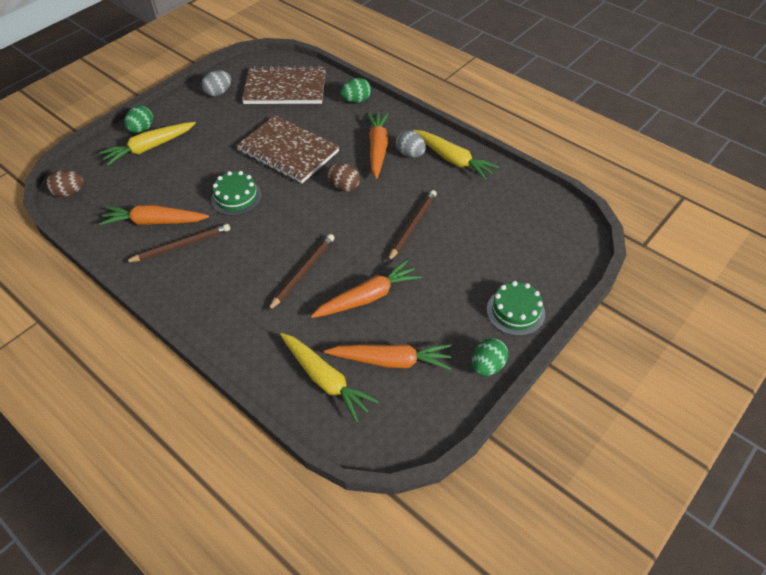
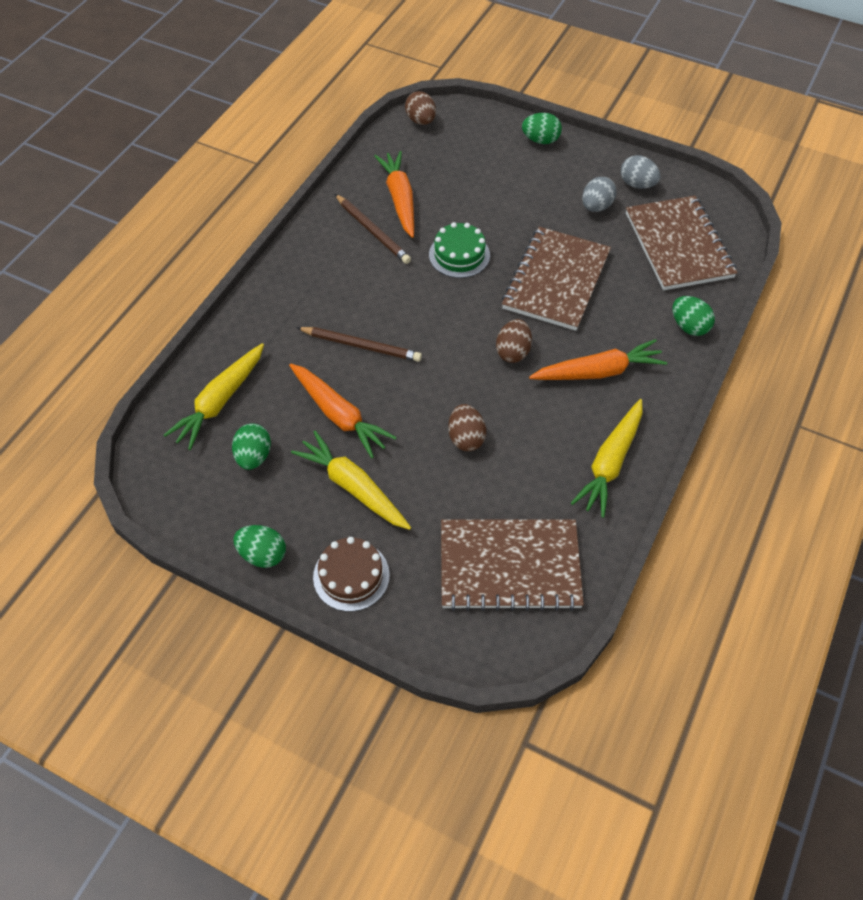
camera: 75 degrees right, 5 degrees up
(149, 148) = (512, 157): yellow carrot -> yellow carrot (353, 487)
(391, 361) = (254, 456): orange carrot -> green egg
(410, 154) = (602, 410): grey egg -> grey egg (596, 206)
(412, 226) = (466, 438): brown pencil -> brown egg
(515, 311) = (351, 576): green cake -> brown cake
(521, 224) = (509, 566): none -> brown notebook

